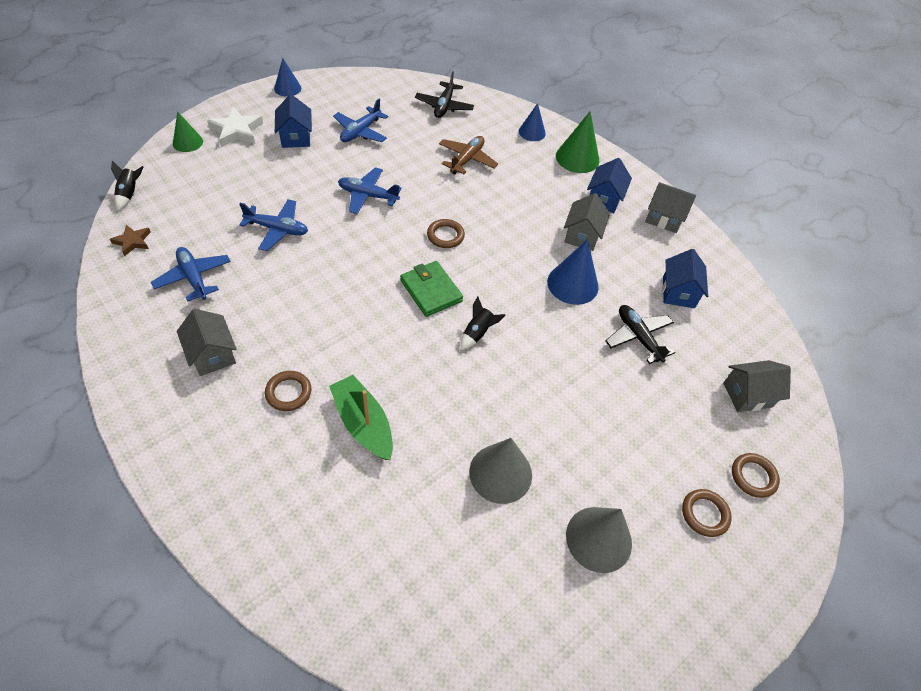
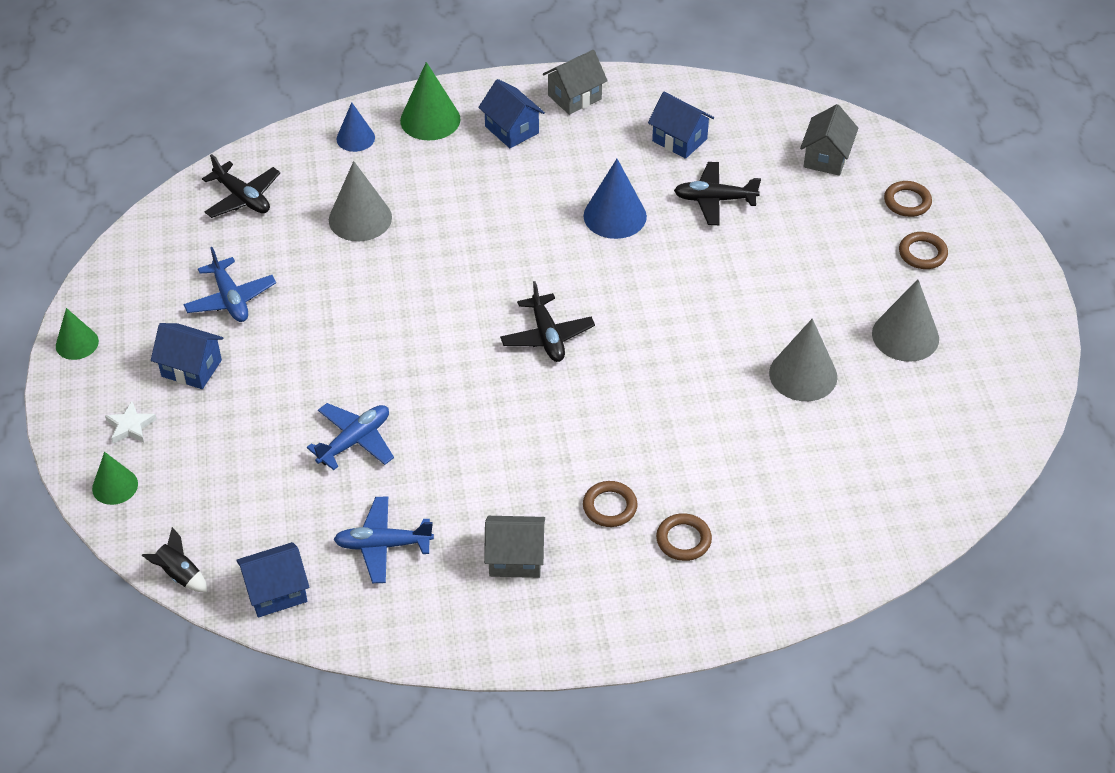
camera: 55 degrees left, 5 degrees down
(132, 242) = (276, 592): brown star -> blue house
(237, 131) = (130, 426): white star -> white star, size x0.62
(287, 88) = (77, 343): blue cone -> green cone
(363, 423) = (686, 458): green boat -> none
(368, 195) = (356, 335): blue plane -> none
(431, 291) = (547, 336): green wallet -> black plane
(445, 236) = (473, 290): brown ring -> brown ring (683, 540)
(467, 160) = (360, 218): brown plane -> grey cone
(478, 333) = (630, 321): black rocket -> none
(582, 235) = (552, 175): grey house -> none

